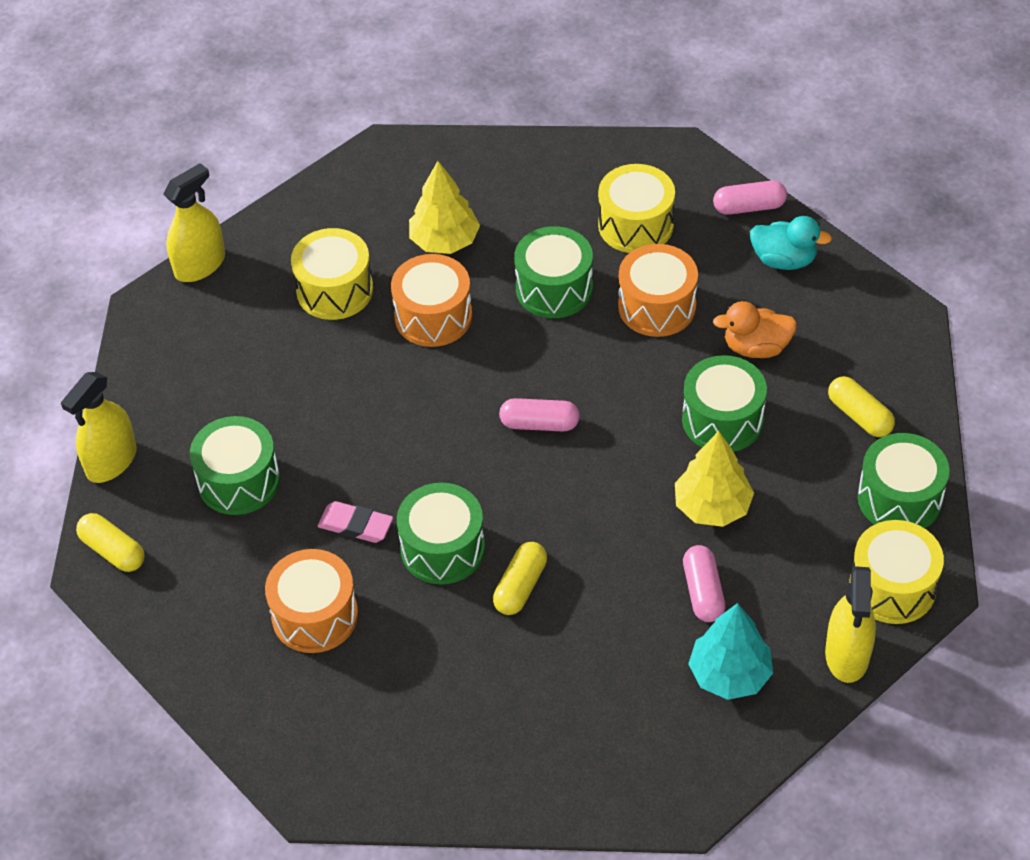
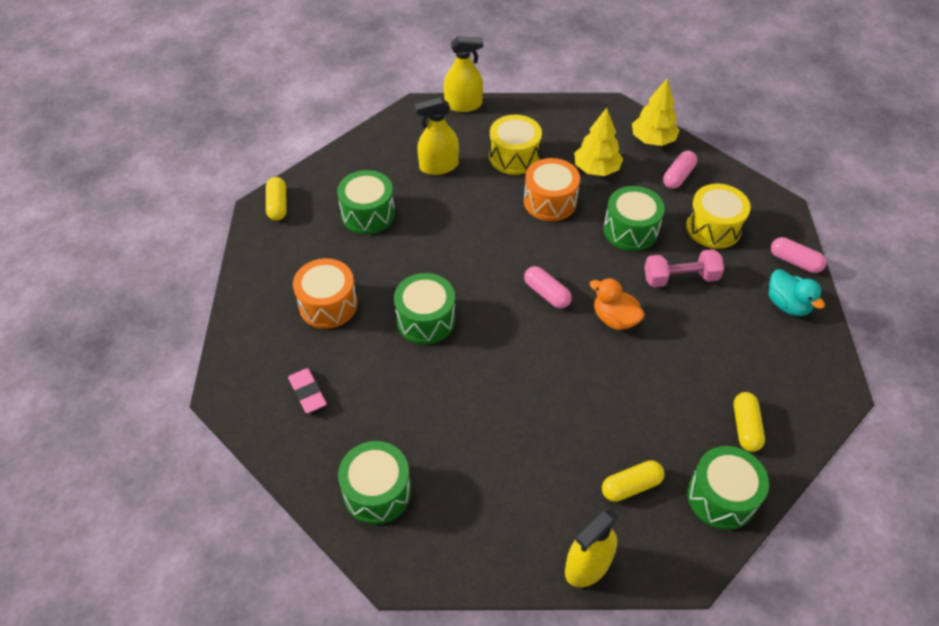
camera: 40 degrees right, 0 degrees up
(111, 461) = (324, 165): yellow spray bottle -> yellow spray bottle (438, 166)
(355, 525) = (397, 276): pink eraser -> pink eraser (307, 393)
(520, 586) = (443, 371): yellow capsule -> yellow capsule (631, 486)
(657, 306) = (680, 278): orange drum -> pink dumbbell
(703, 592) = (539, 455): pink capsule -> pink capsule (678, 176)
(712, 506) = (596, 411): yellow tree -> yellow tree (652, 140)
(722, 420) = (654, 366): green drum -> green drum (377, 492)
(729, 674) = (503, 516): turquoise tree -> none
(756, 347) = (718, 341): orange duck -> orange duck (614, 319)
(892, 587) = (661, 548): yellow drum -> none

